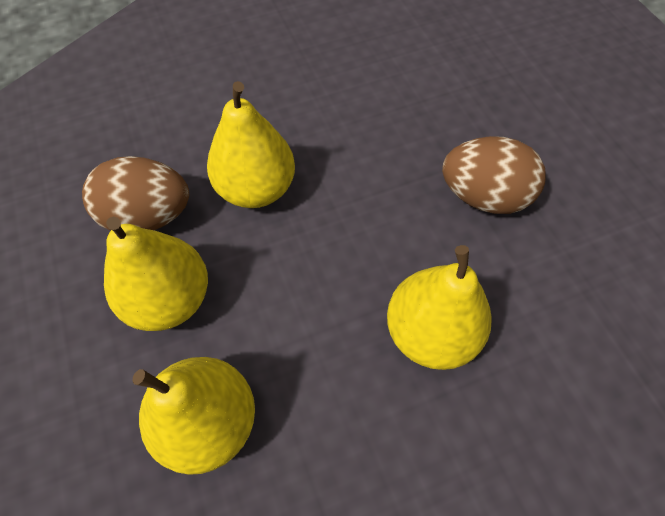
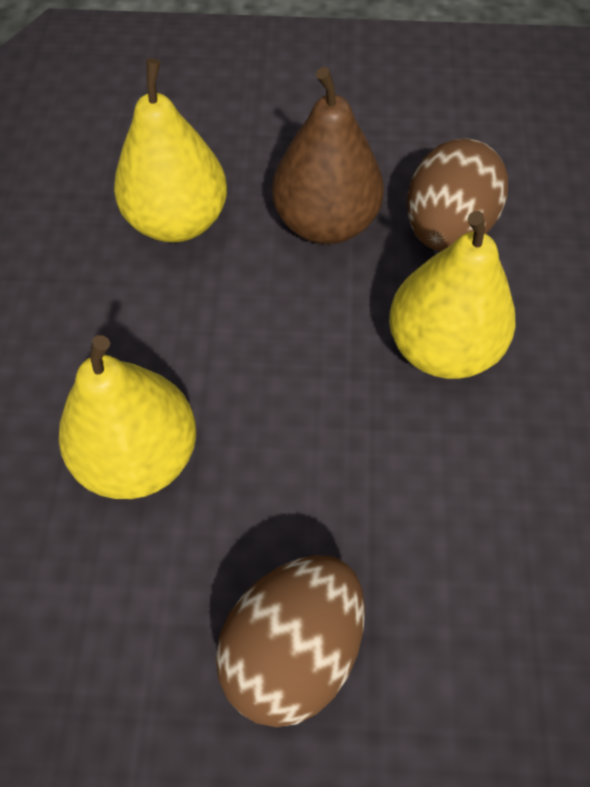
camera: 115 degrees right, 0 degrees up
(170, 299) = (325, 222): yellow pear -> brown pear

